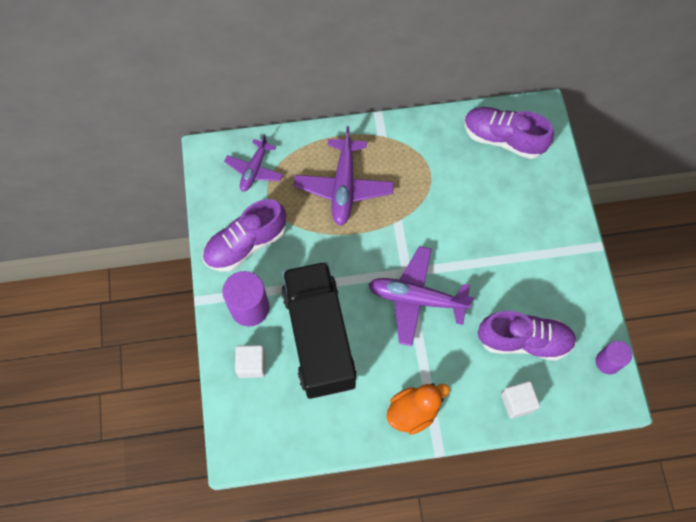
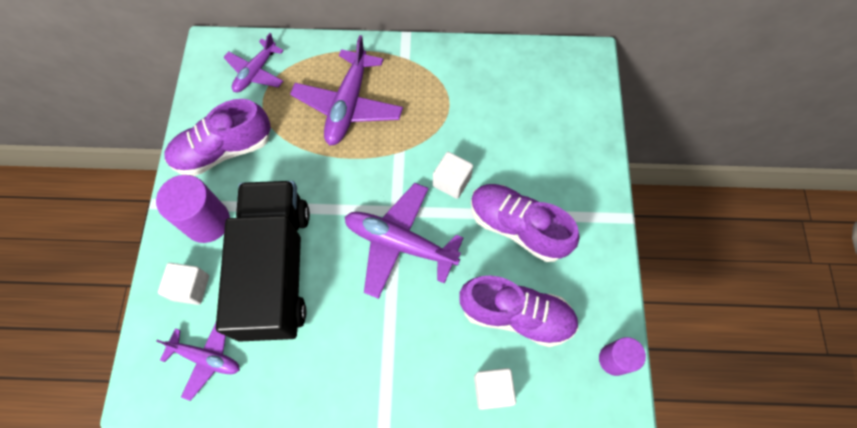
camera: 10 degrees right, 0 degrees up
(281, 418) = (206, 358): none -> purple plane
(413, 412) = (363, 378): orange duck -> none
(448, 239) = (452, 181): none -> white cube
(503, 139) = (539, 81): purple shoe -> purple shoe (517, 227)

